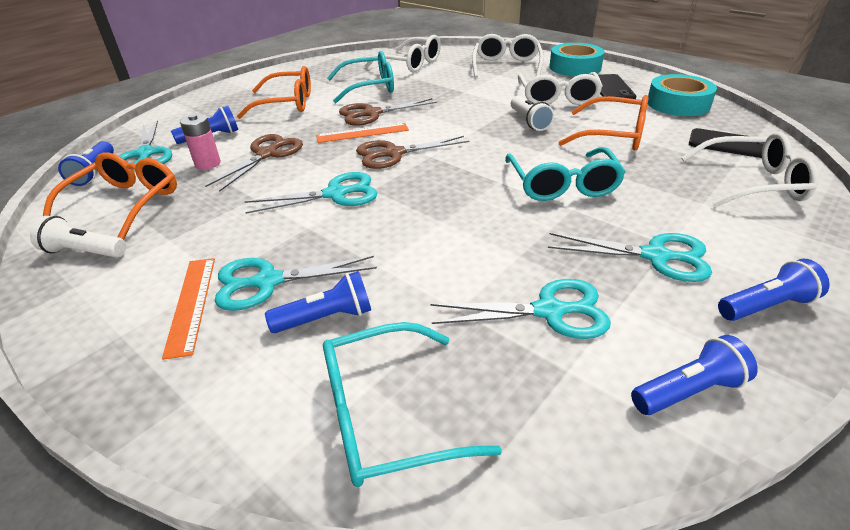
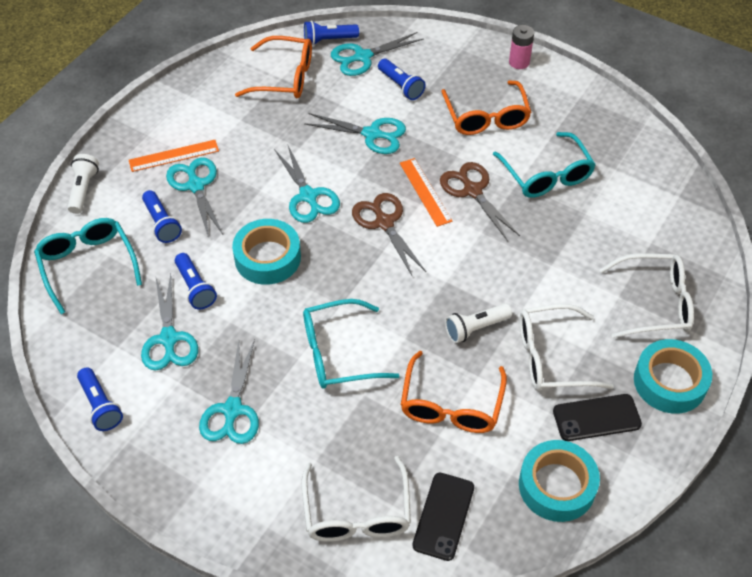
camera: 80 degrees right, 15 degrees up
(84, 252) = (224, 83): white flashlight -> white flashlight (83, 190)
(207, 164) = (350, 101): pink battery -> pink battery (519, 62)
(267, 154) = (372, 134): brown scissors -> turquoise scissors
(410, 64) = (635, 201): white glasses -> none
(421, 224) = (267, 258): none -> turquoise tape
(766, 306) = (175, 469): blue flashlight -> blue flashlight (195, 288)

